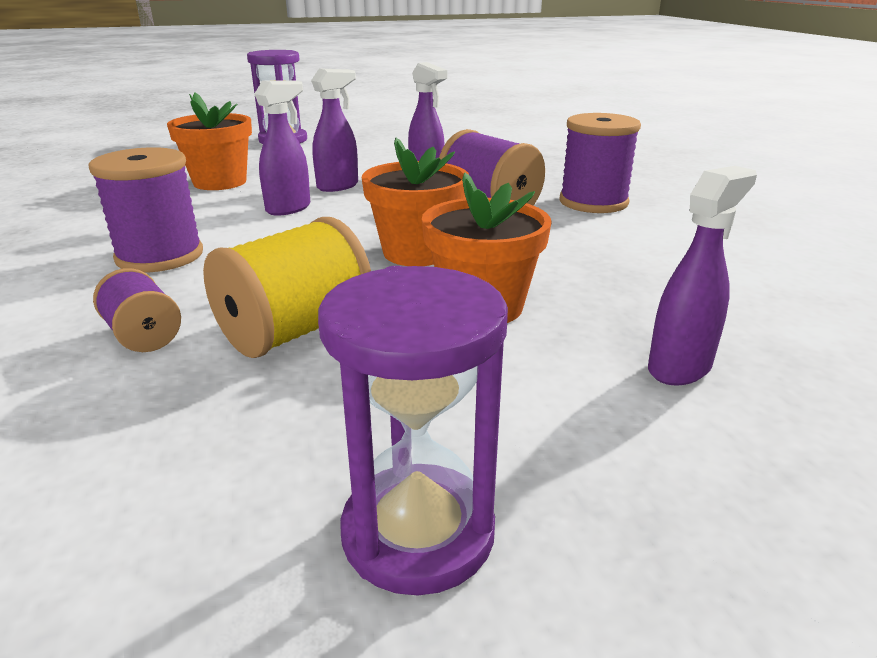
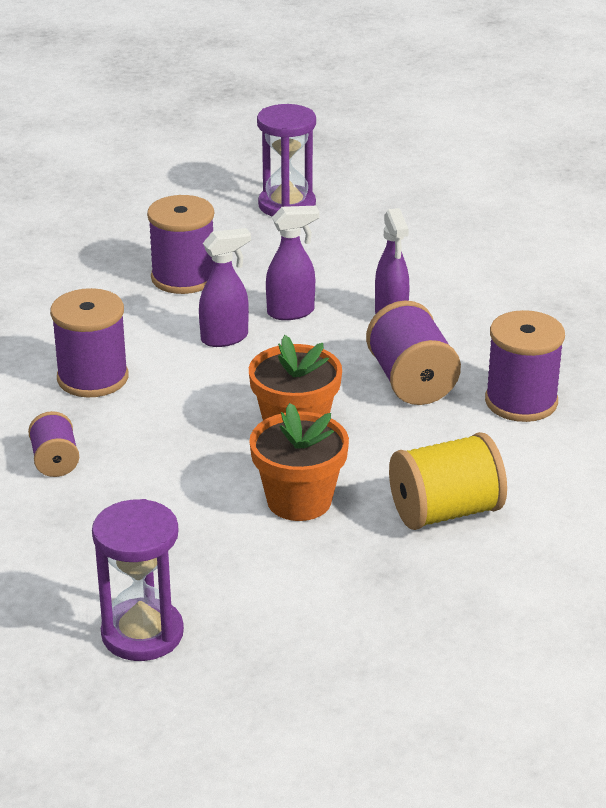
camera: 25 degrees right, 5 degrees up
(220, 182) = (183, 278): orange flower pot -> purple spool
(295, 331) = (153, 486): yellow spool -> yellow spool (445, 512)
(680, 368) = (384, 591): purple spray bottle -> none

